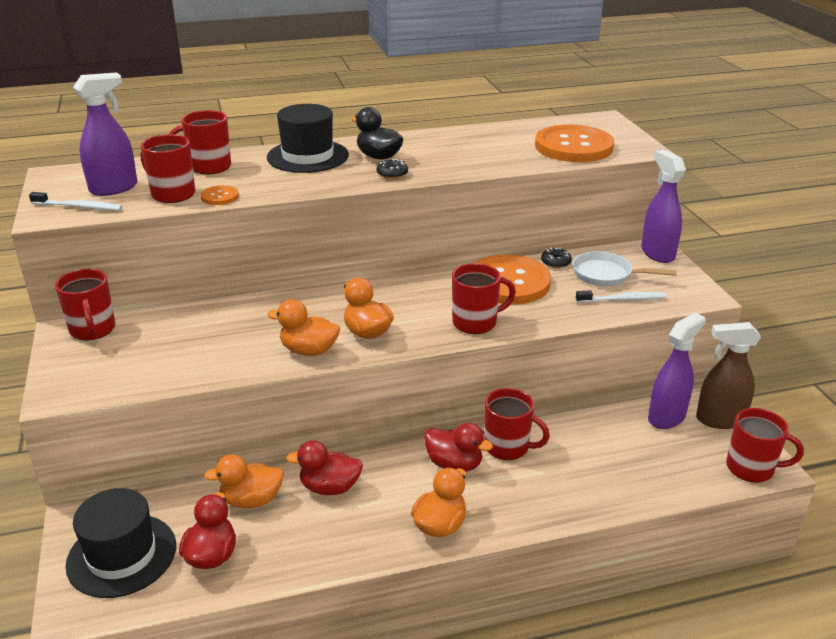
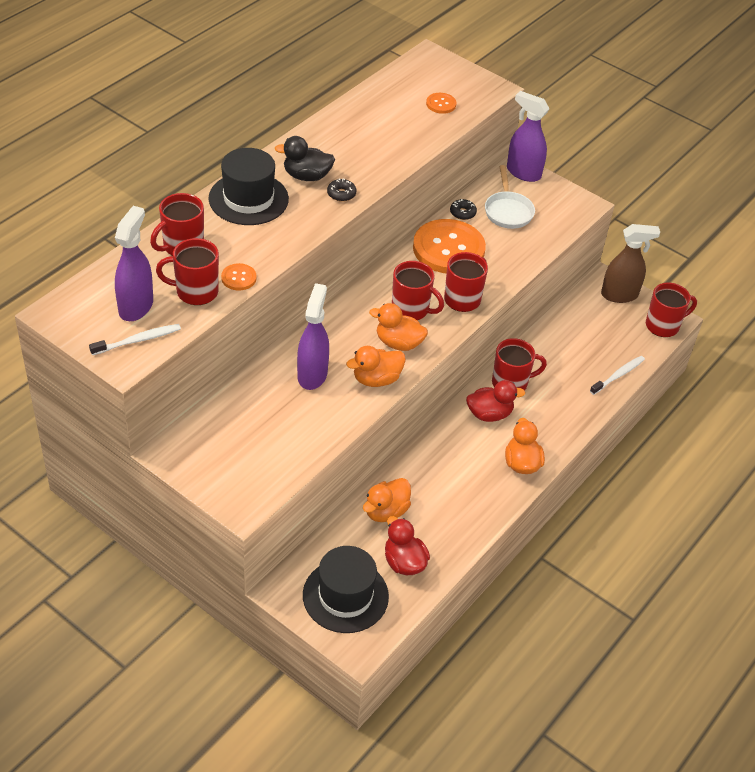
camera: 40 degrees left, 15 degrees up
(93, 330) = (191, 440): red mug -> red mug (411, 309)
(330, 487) = (427, 474): red duck -> none
(573, 146) = (441, 104): orange button -> orange button, size x0.42
(606, 275) = (508, 211): white pan -> white pan turned 75 degrees counterclockwise
(622, 299) = (538, 232): white toothbrush -> white toothbrush (618, 375)
(667, 417) = (587, 308): purple spray bottle -> purple spray bottle (312, 374)
(719, 420) = (619, 295): brown spray bottle -> brown spray bottle turned 150 degrees counterclockwise

